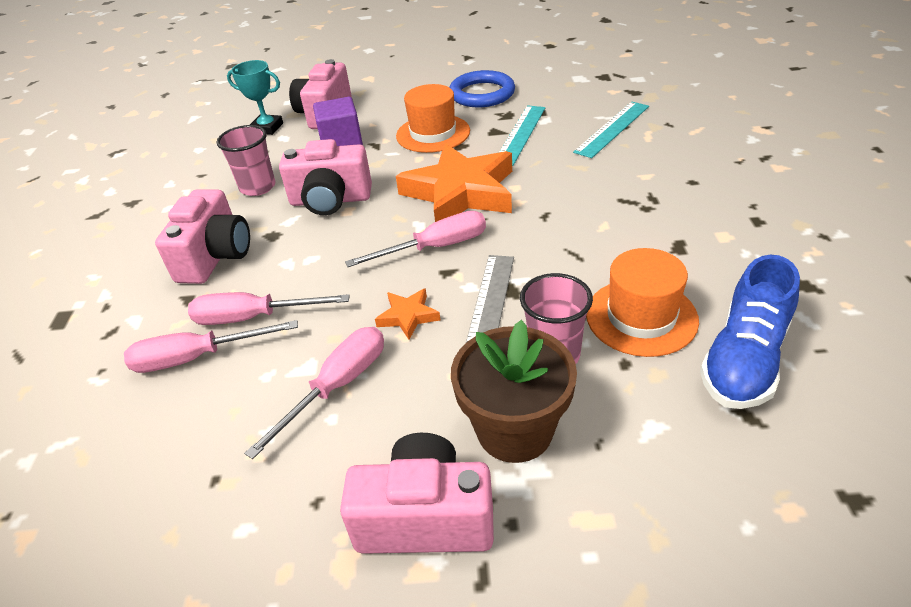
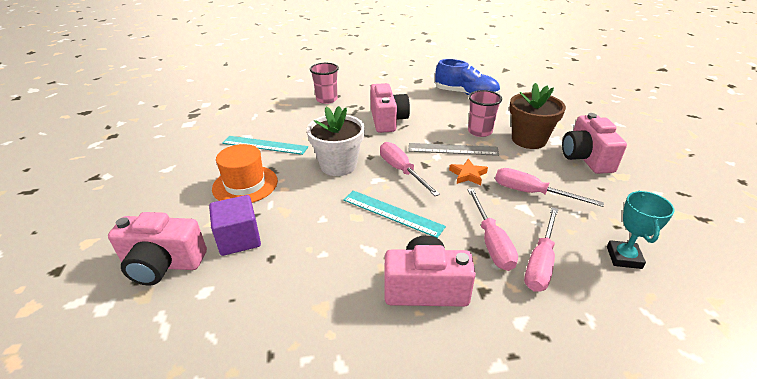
camera: 100 degrees left, 5 degrees down
(197, 357) = (540, 262): pink screwdriver -> pink screwdriver turned 45 degrees clockwise
(258, 187) = (310, 287): pink cup -> pink cup (326, 99)
(267, 128) = (170, 314): turquoise trophy -> turquoise trophy (624, 257)
(330, 200) = (341, 229): pink camera -> pink camera (387, 120)
(461, 192) = (338, 165): orange star -> white flower pot
(482, 94) = (185, 164): blue ring -> none
(612, 129) = (272, 114): turquoise ruler -> turquoise ruler (392, 213)
(641, 317) = (447, 112): orange hat -> none

